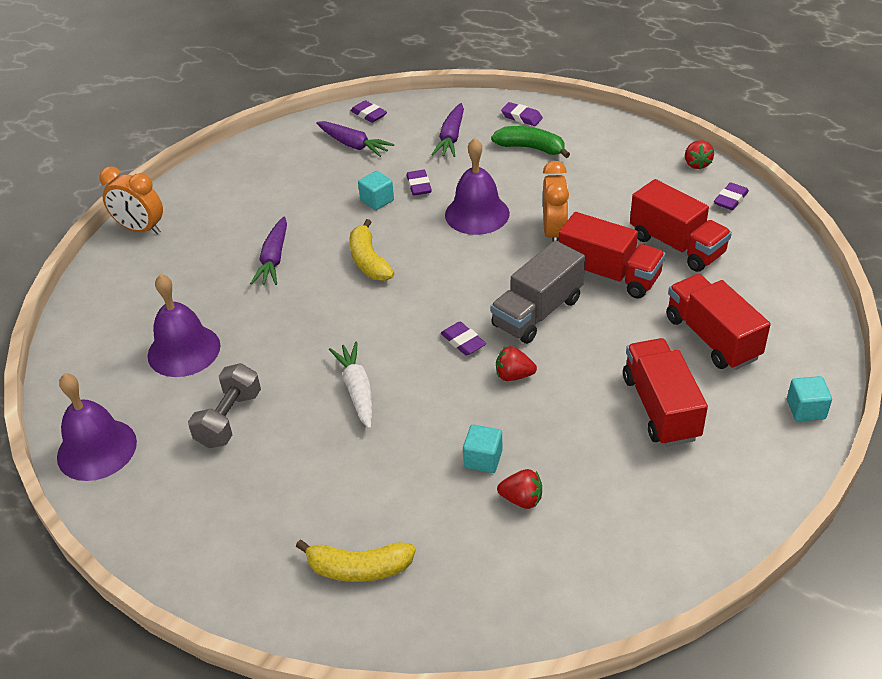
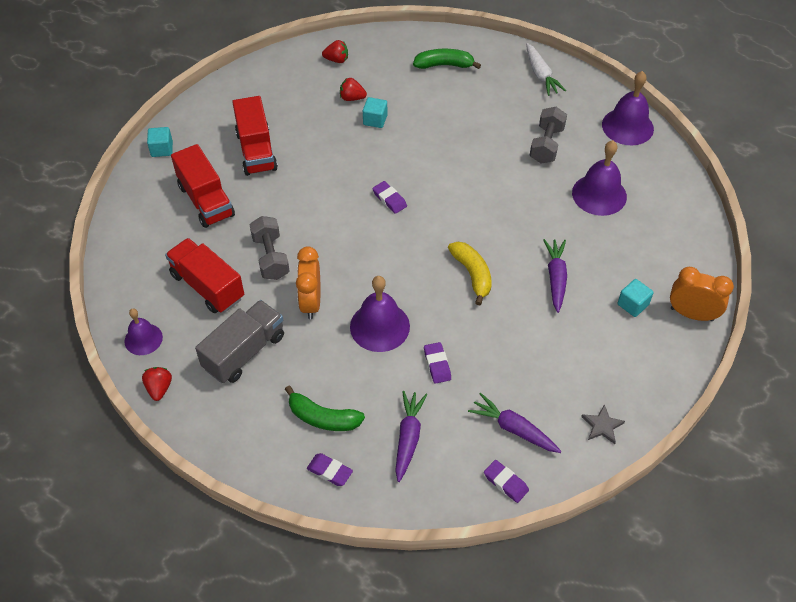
camera: 175 degrees right, 10 degrees up
(272, 148) = (602, 426): none -> grey star
(357, 390) = (462, 164): white carrot -> white carrot (541, 75)
(358, 568) = (444, 65): yellow banana -> green banana
(377, 200) = (475, 345): turquoise cube -> turquoise cube (632, 304)
(514, 375) = (353, 173): red strawberry -> red strawberry (336, 60)
(537, 312) = (332, 223): grey truck -> grey truck (244, 352)
(609, 275) = (271, 257): red truck -> grey dumbbell
(730, 199) = (143, 339): purple eraser -> purple bell

